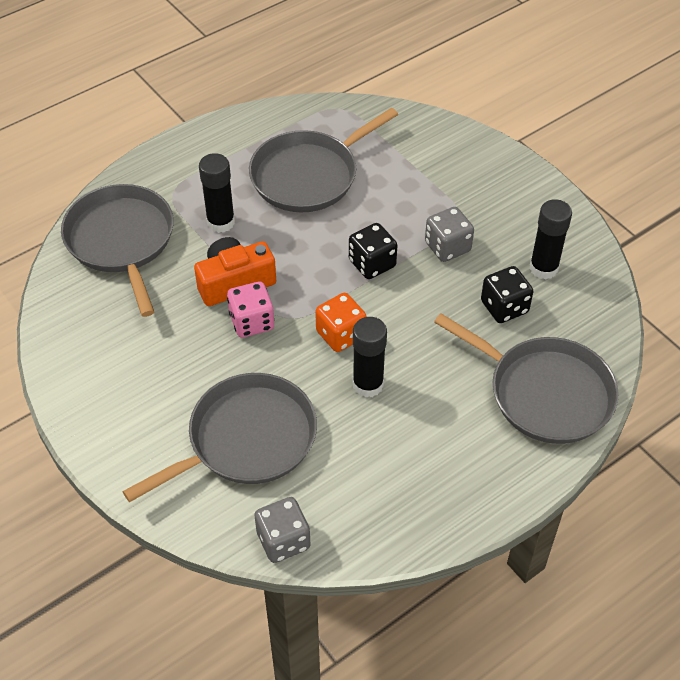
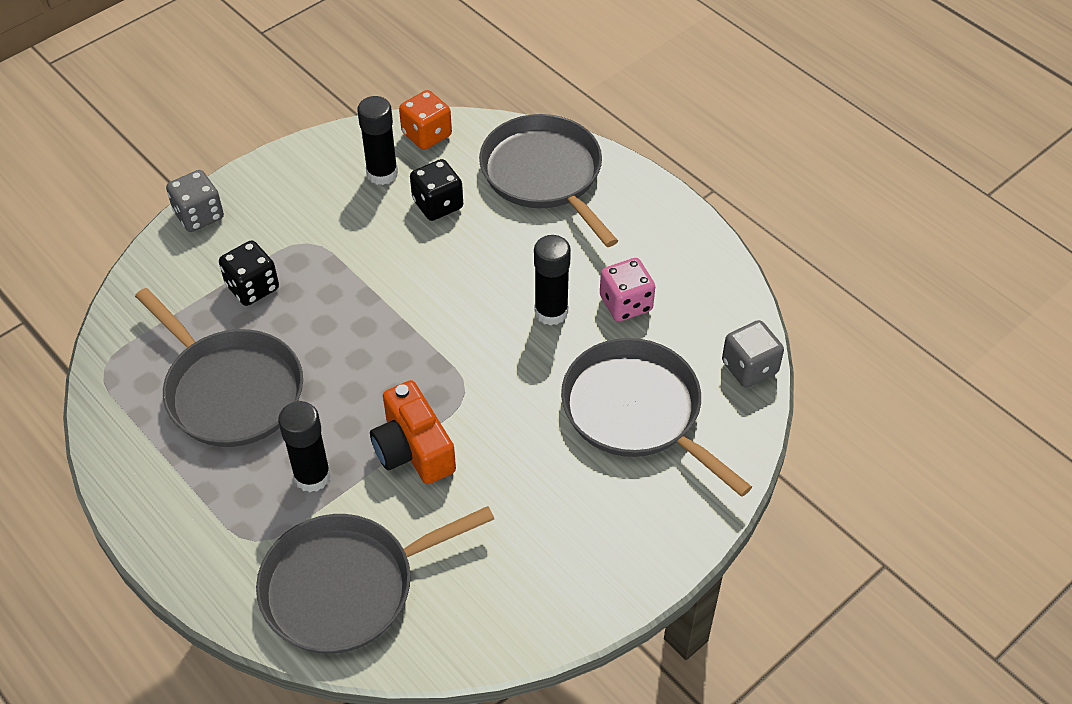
camera: 95 degrees left, 0 degrees up
(252, 322) = (474, 424): pink dice -> pink dice (626, 304)
(341, 334) = (486, 339): orange dice -> orange dice (426, 135)
(372, 263) = (379, 318): black dice -> black dice (252, 287)
(447, 247) = (352, 252): grey dice -> grey dice (199, 215)
(544, 393) = (545, 175): grey pan -> grey pan turned 60 degrees counterclockwise

